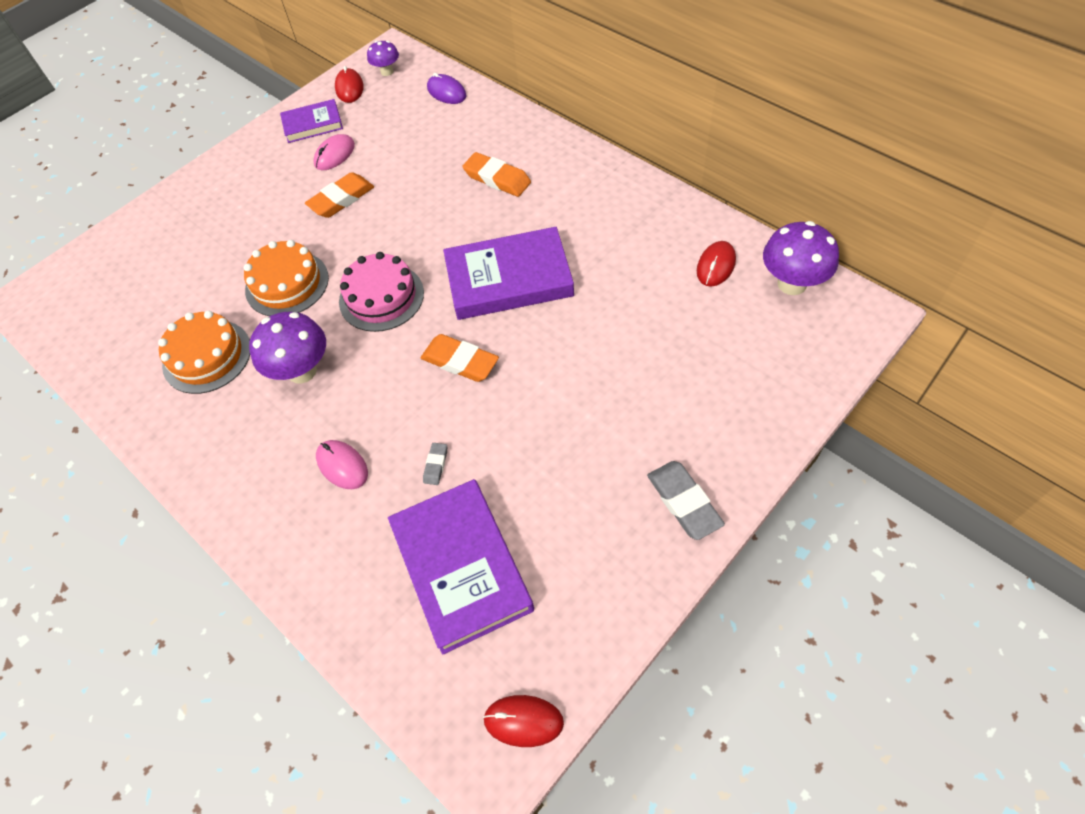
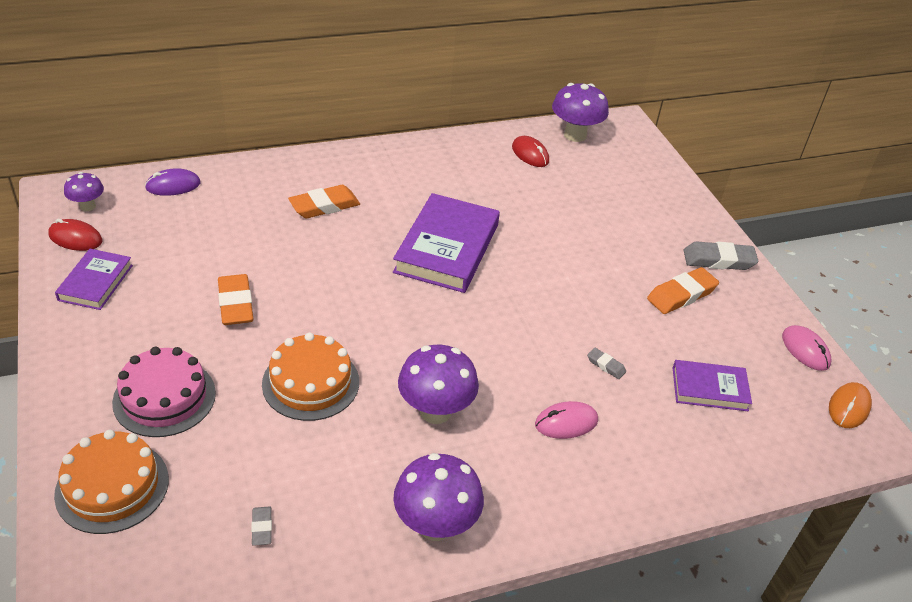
camera: 70 degrees left, 15 degrees down
(139, 334) = (262, 528): none -> grey eraser
(186, 428) = (435, 525): none -> purple mushroom
(207, 356) = (351, 477): orange cake -> orange cake (112, 486)
(334, 155) = (164, 285): pink mouse -> pink mouse (805, 350)
(381, 297) = (394, 326): pink cake -> pink cake (164, 397)
(460, 361) = (510, 310): orange eraser -> orange eraser (681, 295)
(461, 567) = (709, 389): purple book -> purple book, size x0.56
(523, 721) = (849, 407): red mouse -> orange mouse

